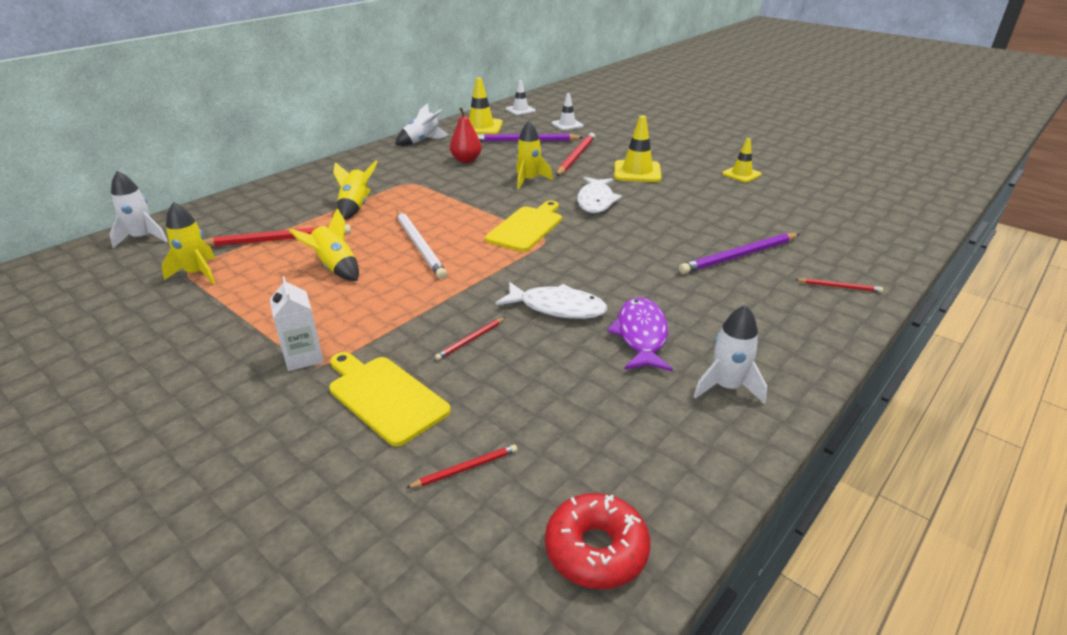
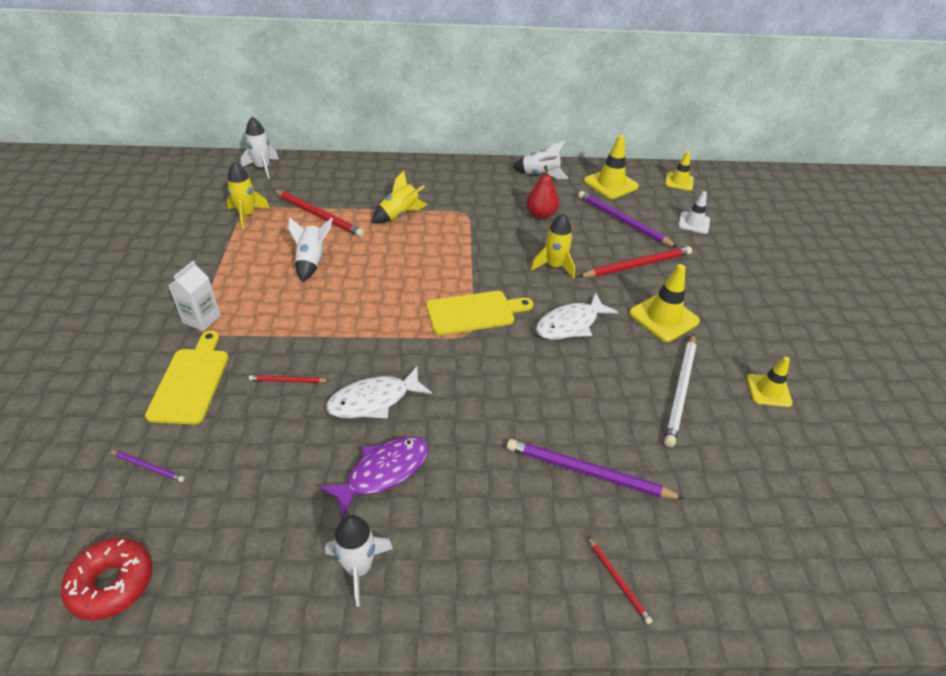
camera: 45 degrees right, 10 degrees up
(335, 268) = (311, 262): yellow rocket -> white rocket
(419, 245) = (382, 278): white pencil -> white pencil (681, 390)
(465, 468) = (148, 466): red pencil -> purple pencil
(520, 110) = (679, 182): white traffic cone -> yellow traffic cone
(557, 308) = (374, 400): white fish -> white fish turned 90 degrees clockwise

